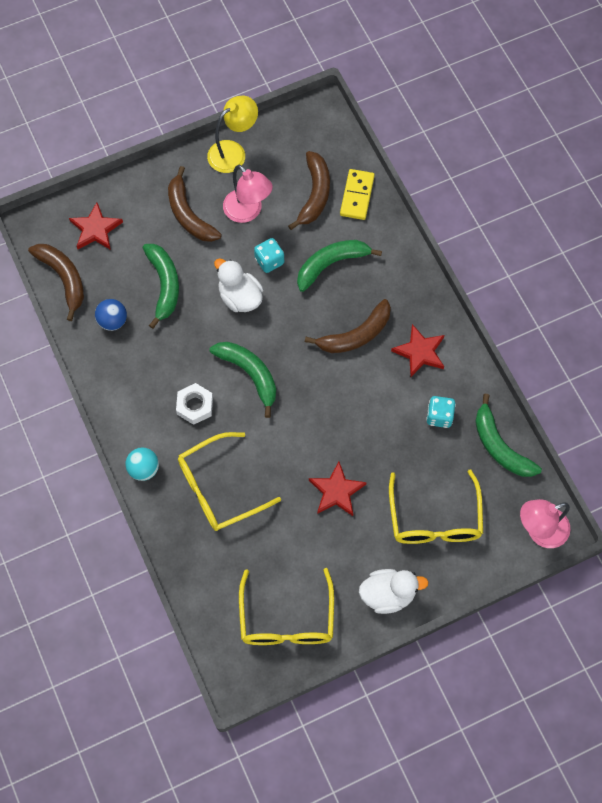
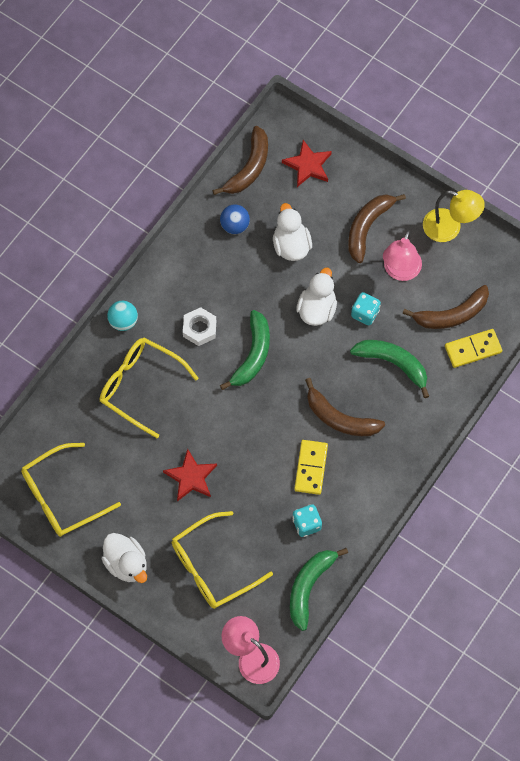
camera: 60 degrees right, 0 degrees up
(164, 285) = (291, 245): green banana -> white duck
(388, 384) = (310, 468): none -> yellow domino
(420, 352) = (356, 478): red star -> none

